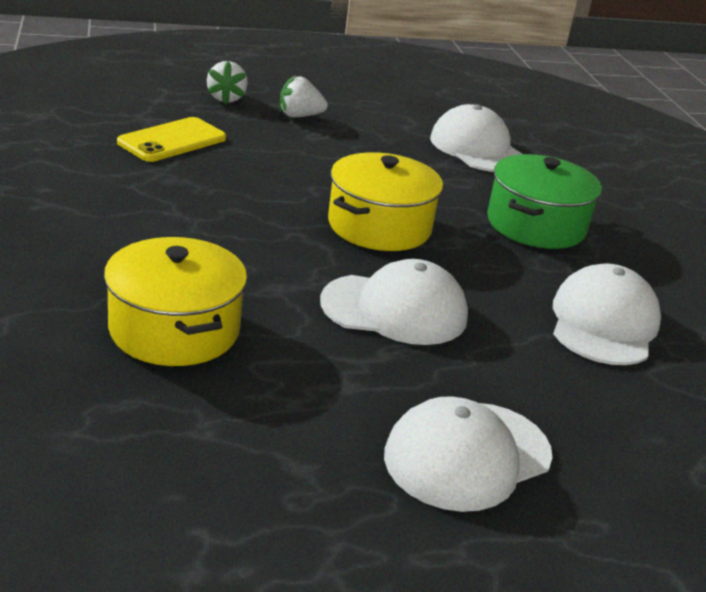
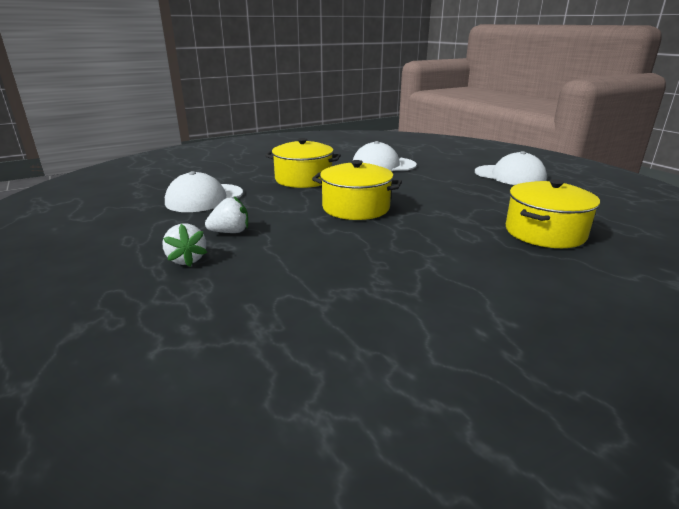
camera: 105 degrees left, 5 degrees down
(172, 140) = (303, 302): yellow phone -> none
(226, 98) = (162, 303): white strawberry -> white strawberry (230, 232)
(395, 309) = (437, 195): white cap -> none
(535, 225) = (303, 179): green pot -> yellow pot

